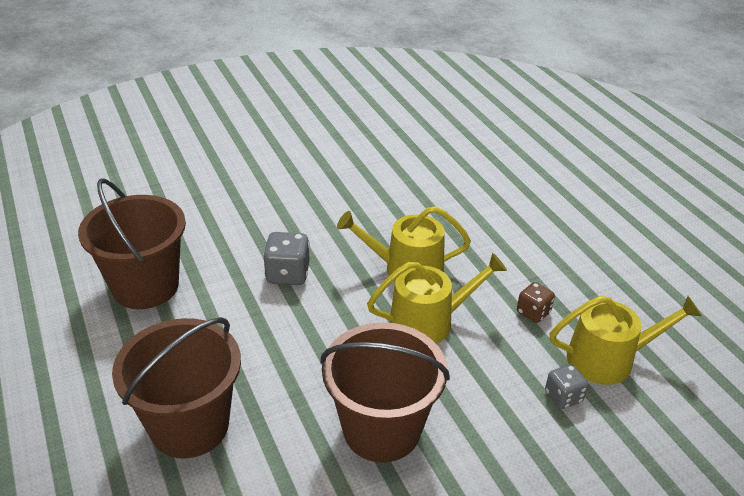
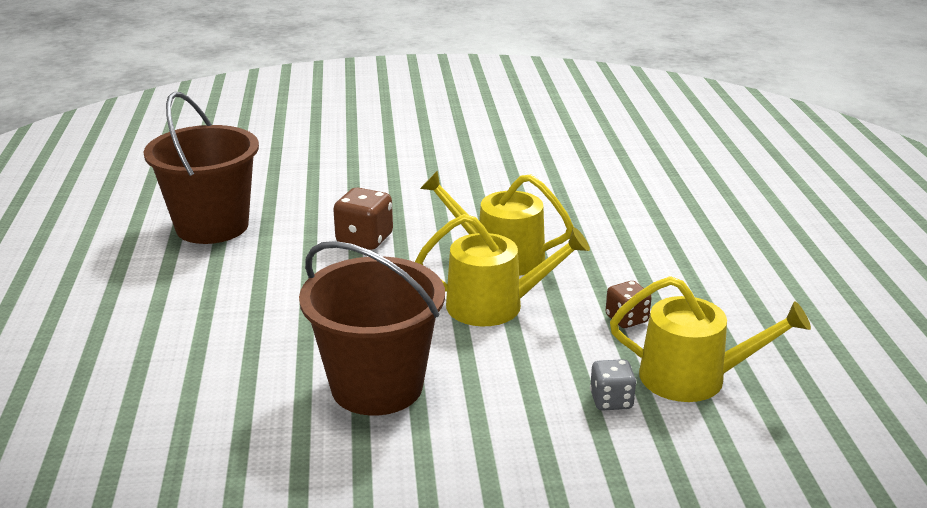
camera: 20 degrees right, 10 degrees down
(189, 426) = (180, 343): brown bucket -> none
(288, 274) = (364, 239): grey dice -> brown dice

